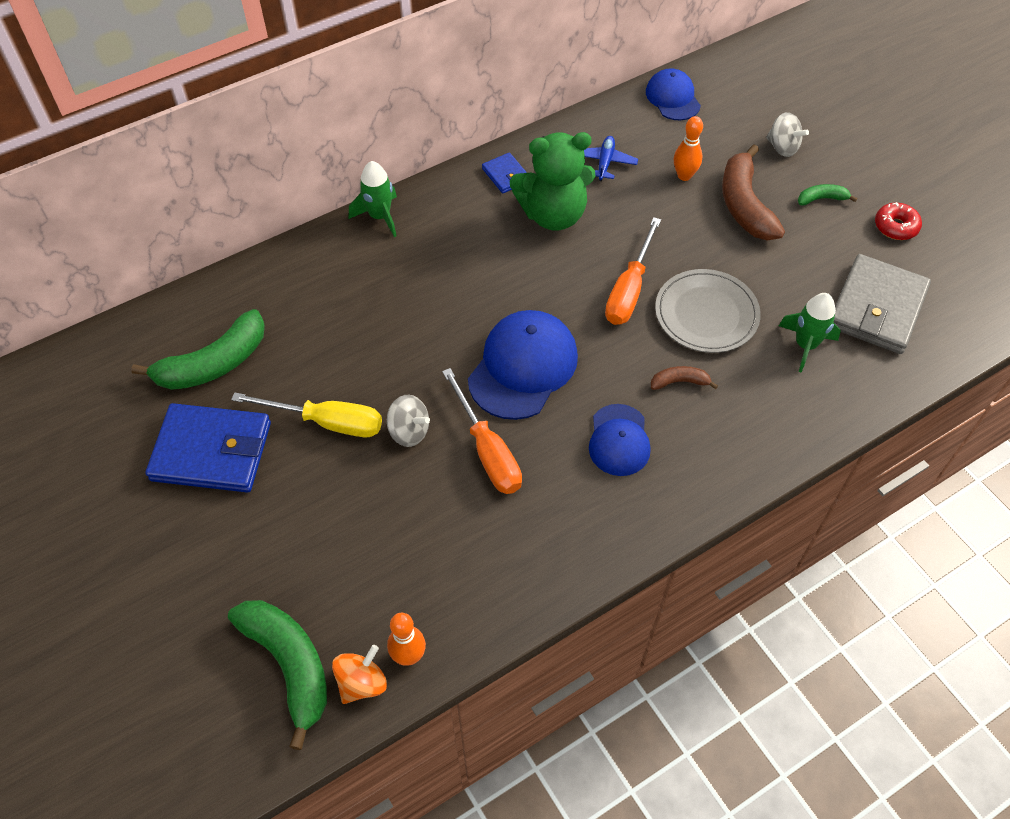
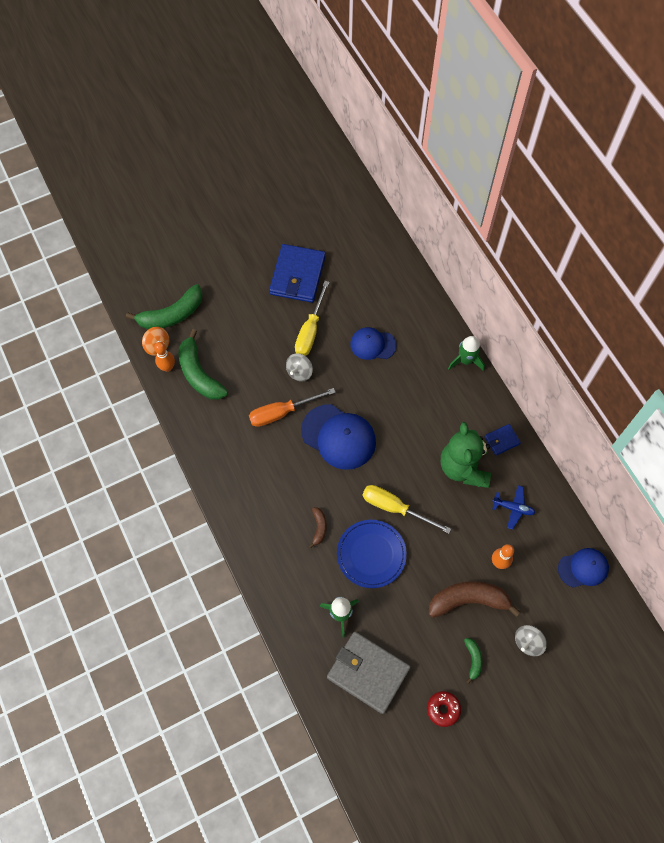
camera: 95 degrees right, 10 degrees up
(213, 364) = (355, 273): green banana -> green banana (199, 374)
(619, 440) = (280, 485): blue cap -> blue cap (372, 344)
(629, 290) = (395, 508): orange screwdriver -> yellow screwdriver
(706, 314) = (371, 554): grey plate -> blue plate

